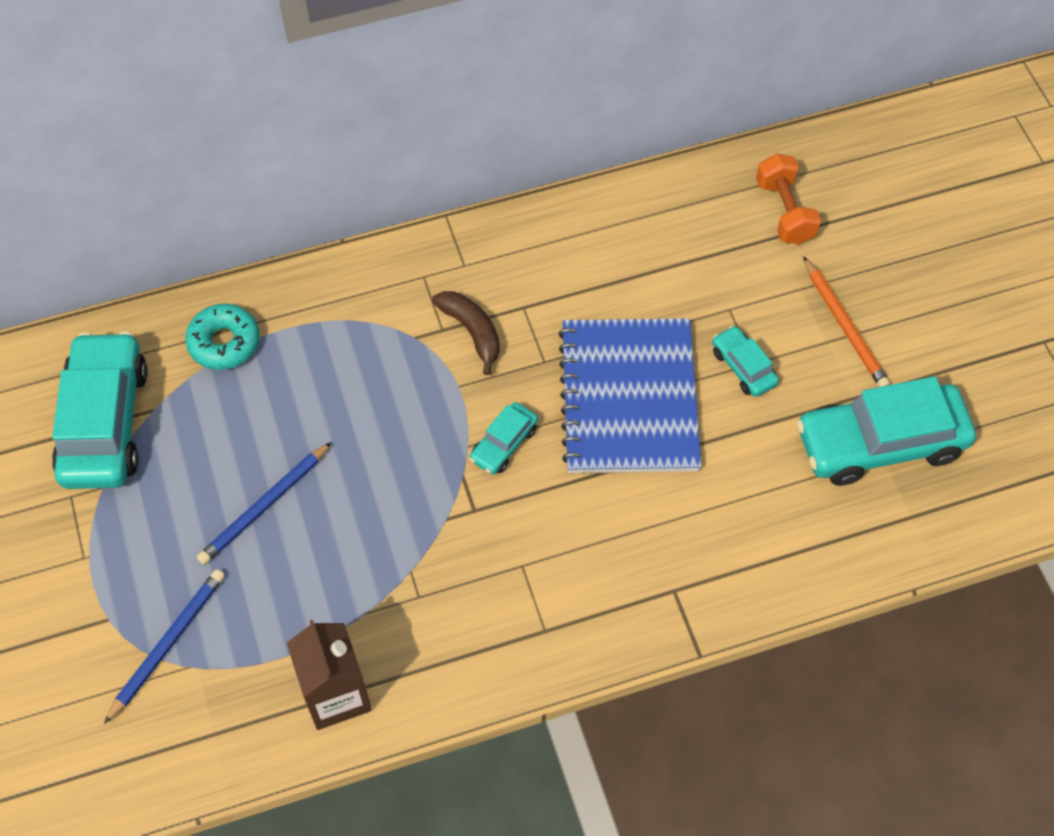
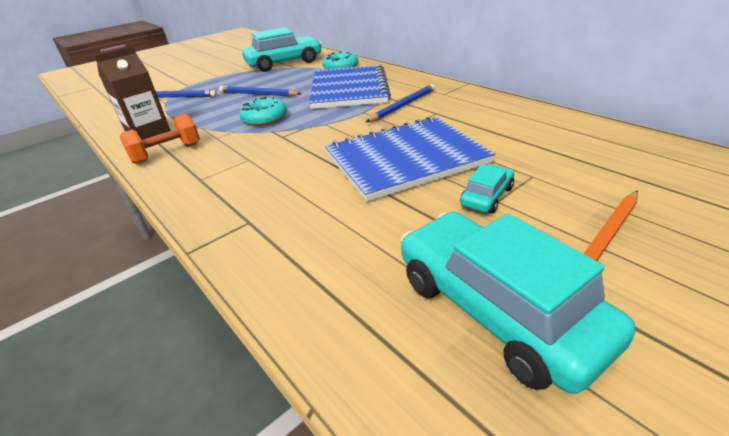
camera: 70 degrees right, 25 degrees down
(350, 370) = (349, 89): none -> blue notebook
(391, 518) = (265, 119): none -> turquoise donut
(472, 332) = (403, 106): brown banana -> blue pencil
(504, 444) = (334, 132): turquoise car -> none
(784, 211) = (665, 174): orange dumbbell -> orange dumbbell (167, 153)

